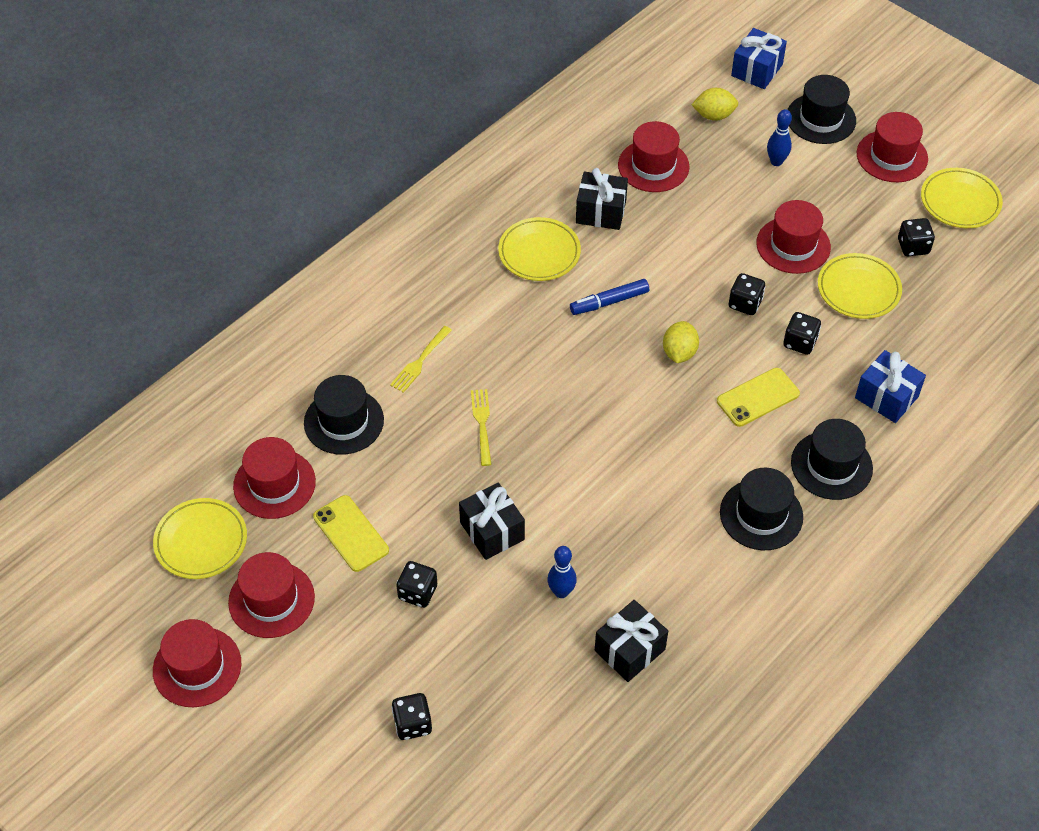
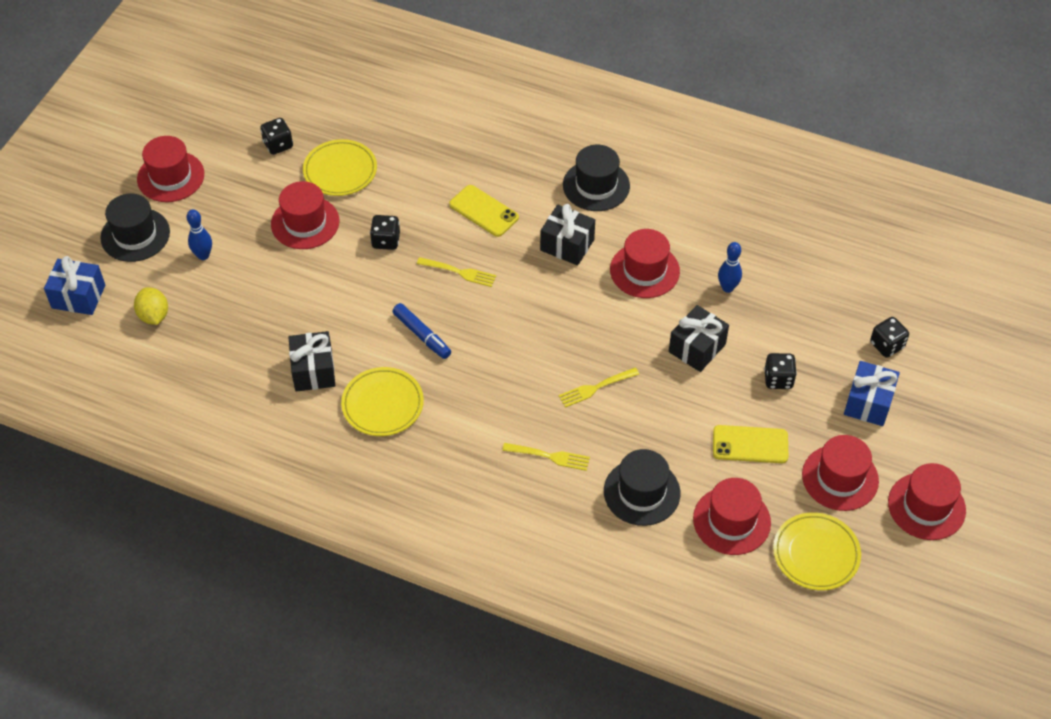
camera: 110 degrees left, 0 degrees up
(350, 533) = (750, 444): yellow phone -> yellow phone turned 60 degrees clockwise
(629, 650) = (753, 234): black gift -> black gift (567, 245)
(653, 166) = (238, 346): red hat -> red hat (644, 270)
(679, 353) = (459, 272): yellow lemon -> yellow fork
(800, 342) = (414, 196): black dice -> none
(831, 465) = (530, 154): black hat -> none
(886, 397) = (448, 134): blue gift -> blue gift (868, 403)
(960, 201) = (213, 124): yellow plate -> none

